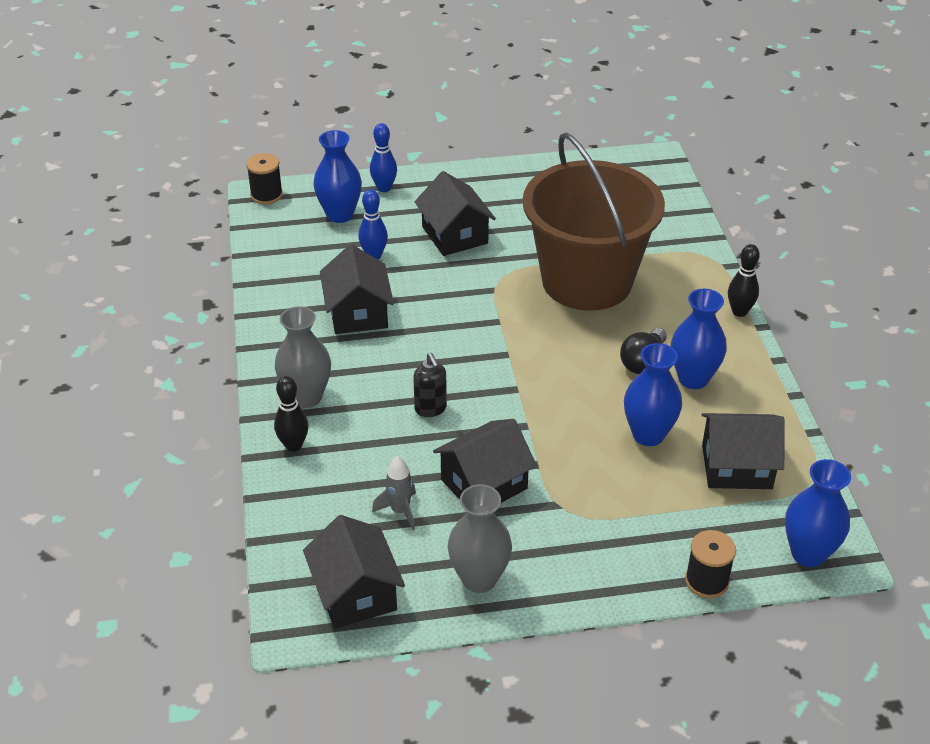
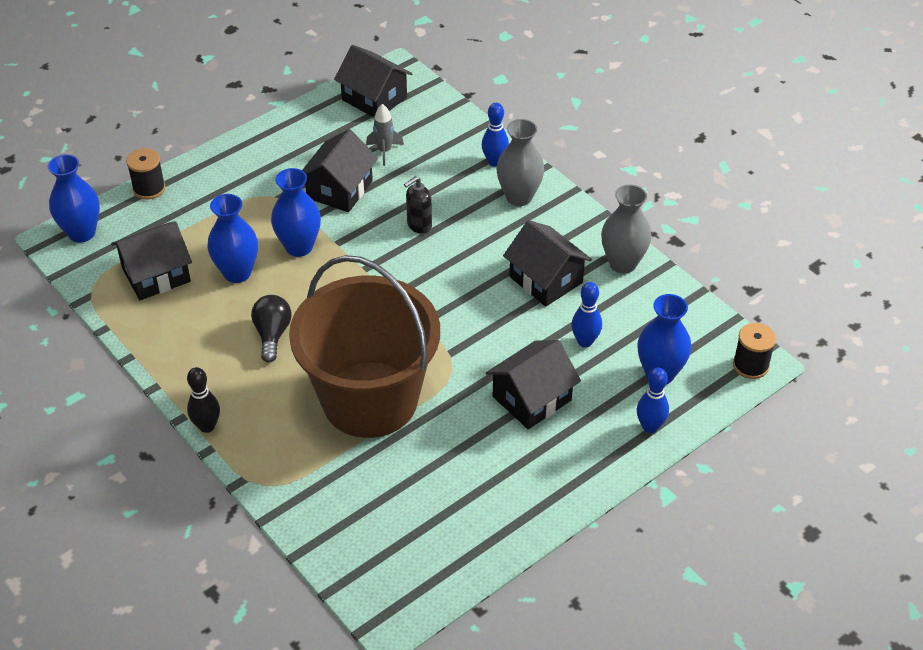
camera: 150 degrees right, 5 degrees up
(293, 445) = (494, 162): black bowling pin -> blue bowling pin
(430, 409) = (419, 225): black soap dispenser -> black soap dispenser turned 75 degrees counterclockwise
(455, 235) = (531, 398): black house -> black house turned 75 degrees counterclockwise
(479, 579) = (302, 134): grey vase -> grey vase (623, 263)
(693, 378) = (222, 337): blue vase -> blue vase (299, 247)

